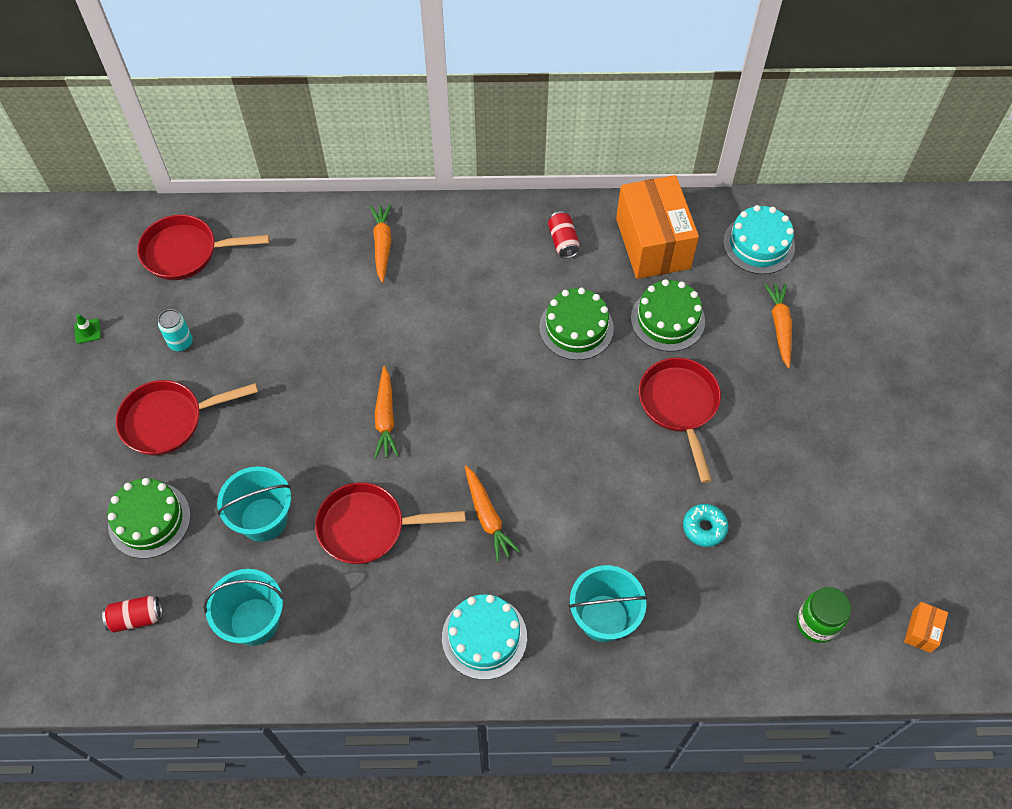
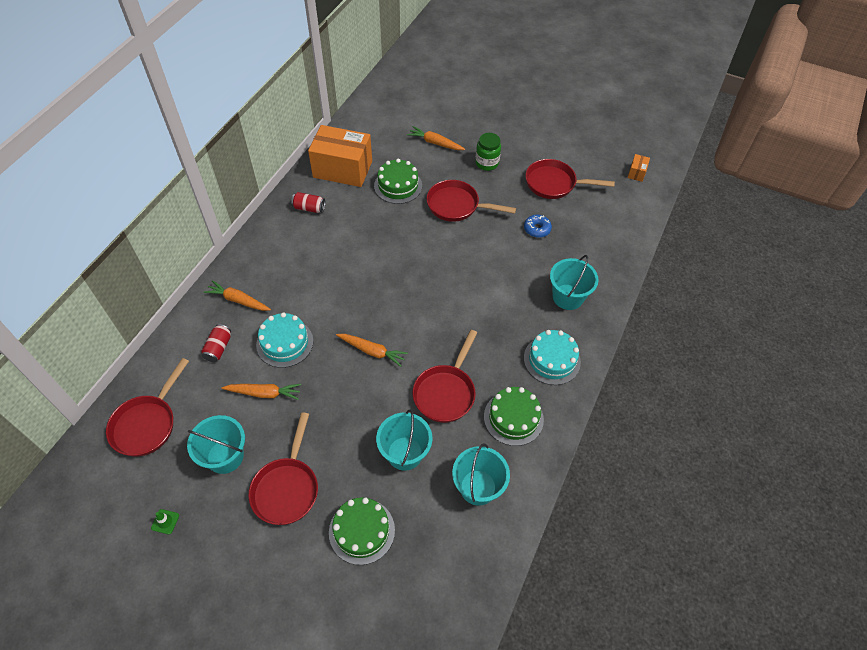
camera: 65 degrees left, 5 degrees down
(136, 618) = (436, 567): red can -> red can (218, 348)
(181, 343) = (225, 456): turquoise can -> turquoise bucket
(487, 517) = (474, 325): orange carrot -> orange carrot (264, 393)
(576, 328) = (374, 228): green cake -> green cake (513, 418)
(704, 528) = (537, 229): turquoise donut -> blue donut
(759, 244) = (377, 127): turquoise cake -> turquoise cake (285, 343)
(811, 517) = (554, 184): none -> red pan
(817, 623) = (614, 209): green jar -> green jar (487, 163)
(921, 631) = (636, 173): orange box -> orange box turned 60 degrees clockwise

